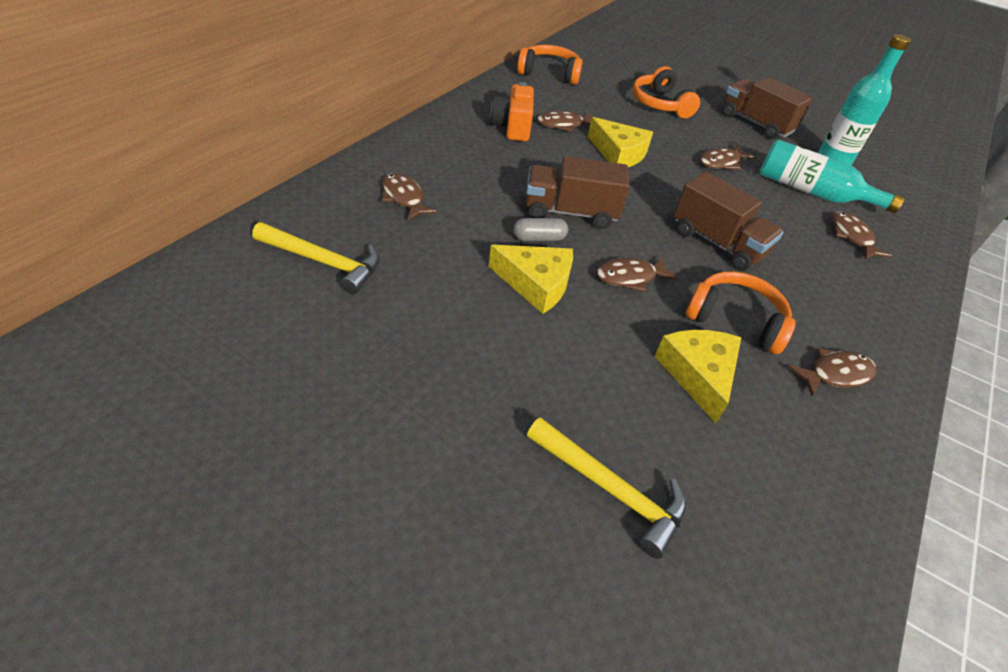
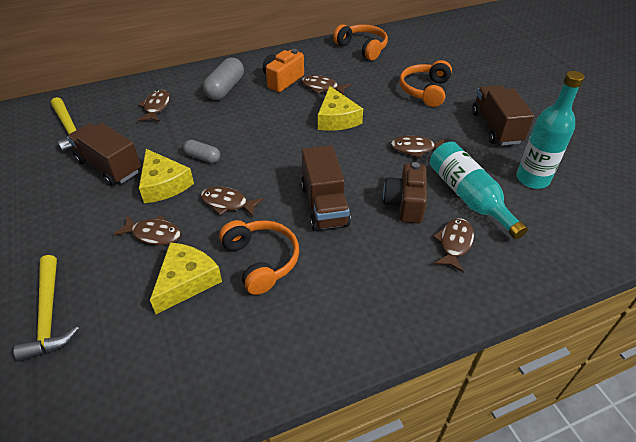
camera: 40 degrees right, 0 degrees up
(460, 153) = (225, 88): none -> grey capsule
(570, 212) = (245, 148): brown truck -> brown truck (109, 166)
(776, 216) = (405, 204): none -> brown camera
(835, 374) = (284, 329): brown fish -> brown fish (153, 234)

